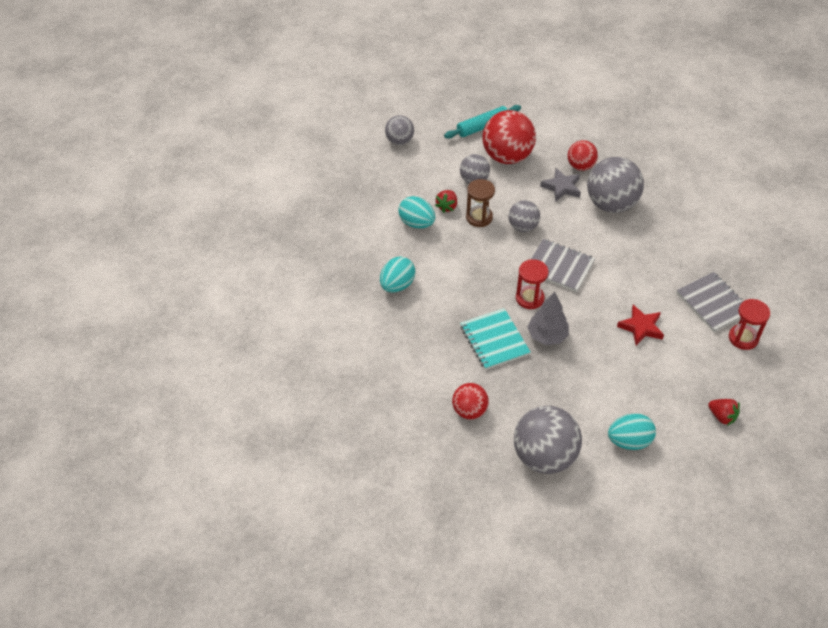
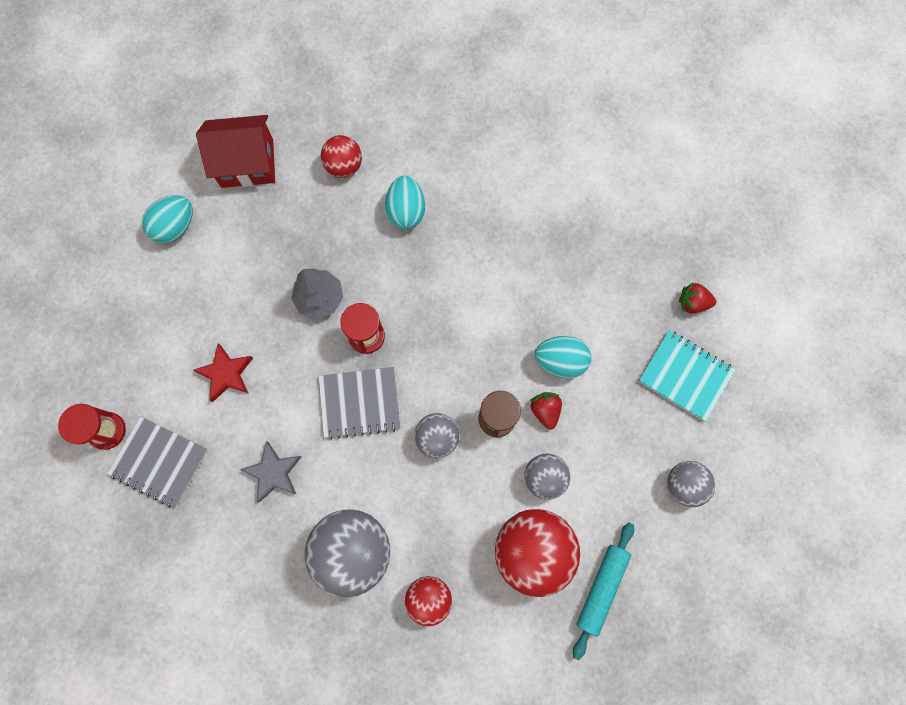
camera: 145 degrees right, 25 degrees up
(397, 285) = (516, 262): turquoise egg -> turquoise egg (406, 211)
(494, 340) = (370, 258): turquoise notebook -> turquoise notebook (685, 376)
(544, 456) = (247, 163): grey ball -> red house
(561, 187) = (430, 539): grey star -> grey star (273, 472)
(722, 416) = (95, 311): red strawberry -> red strawberry (692, 303)

